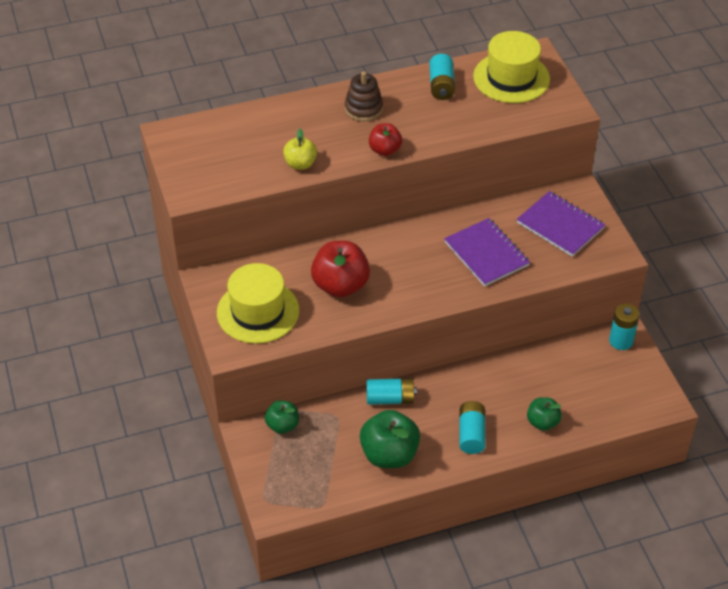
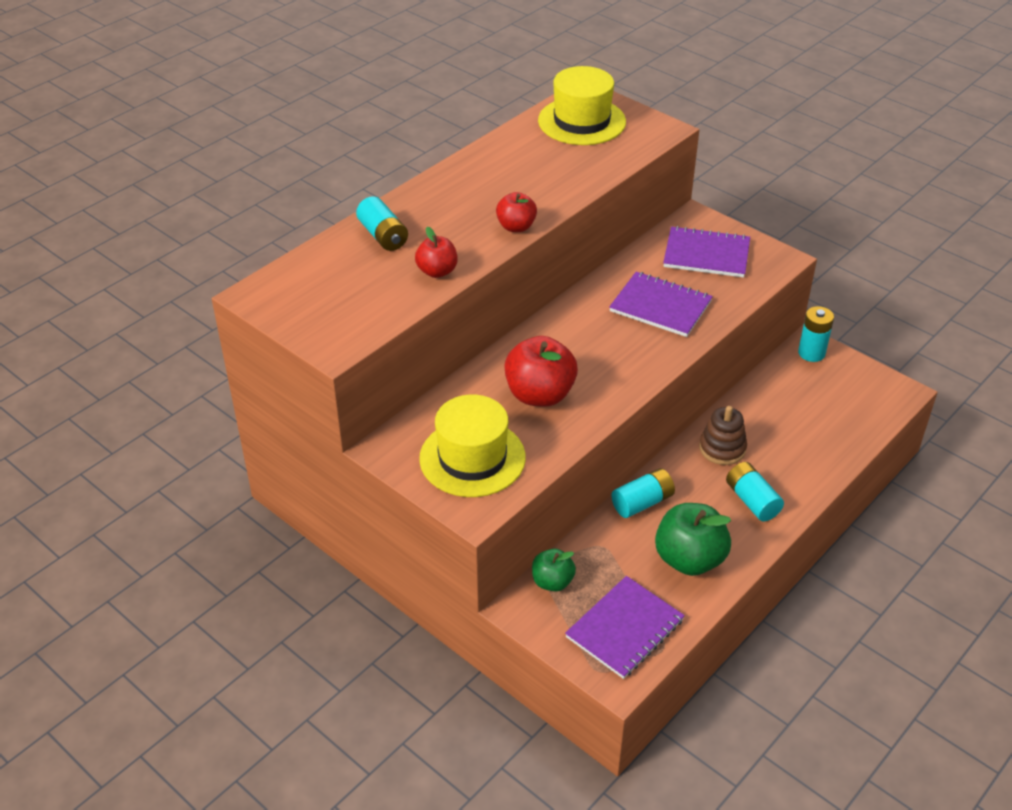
camera: 30 degrees left, 5 degrees down
(300, 164) = (437, 271): yellow apple -> red apple
(305, 480) = (624, 628): none -> purple notebook
(363, 109) = (457, 197): brown stacking toy -> brown stacking toy (722, 448)
(441, 86) = (519, 150): turquoise battery -> turquoise battery (383, 236)
(542, 422) = (808, 458): green apple -> none

